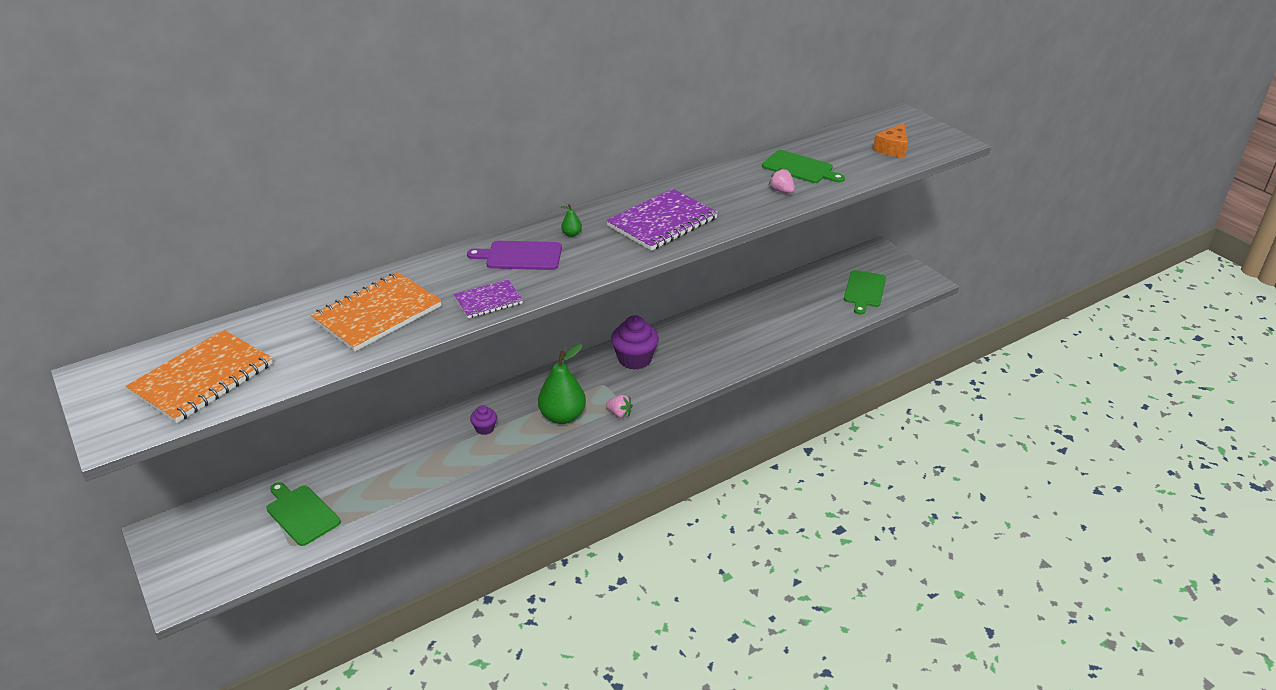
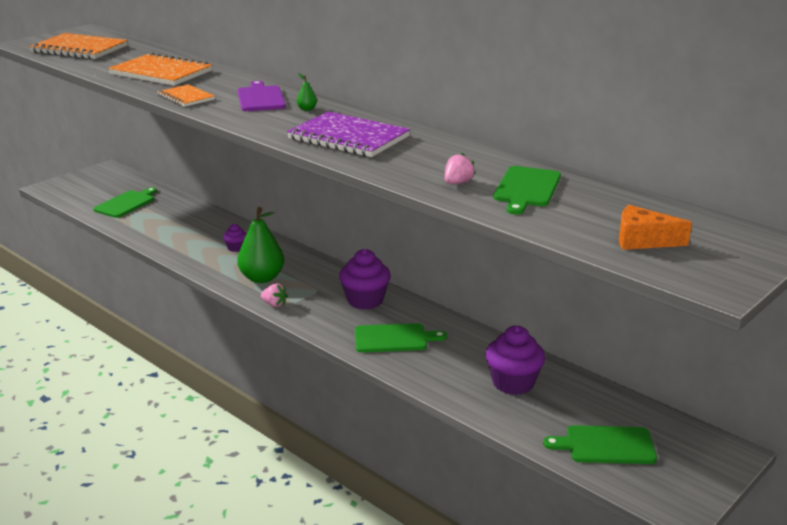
camera: 75 degrees right, 10 degrees down
(488, 300) = (186, 97): purple notebook -> orange notebook
(619, 413) = (274, 304): pink strawberry -> pink strawberry turned 75 degrees counterclockwise
(704, 354) = (394, 338): none -> green cutting board
(784, 310) = (513, 383): none -> purple cupcake

